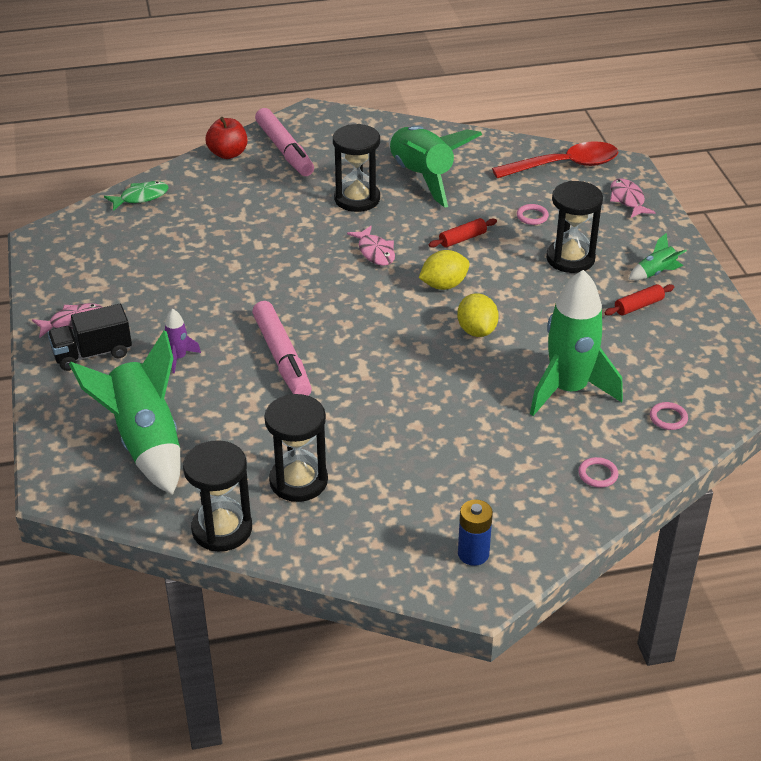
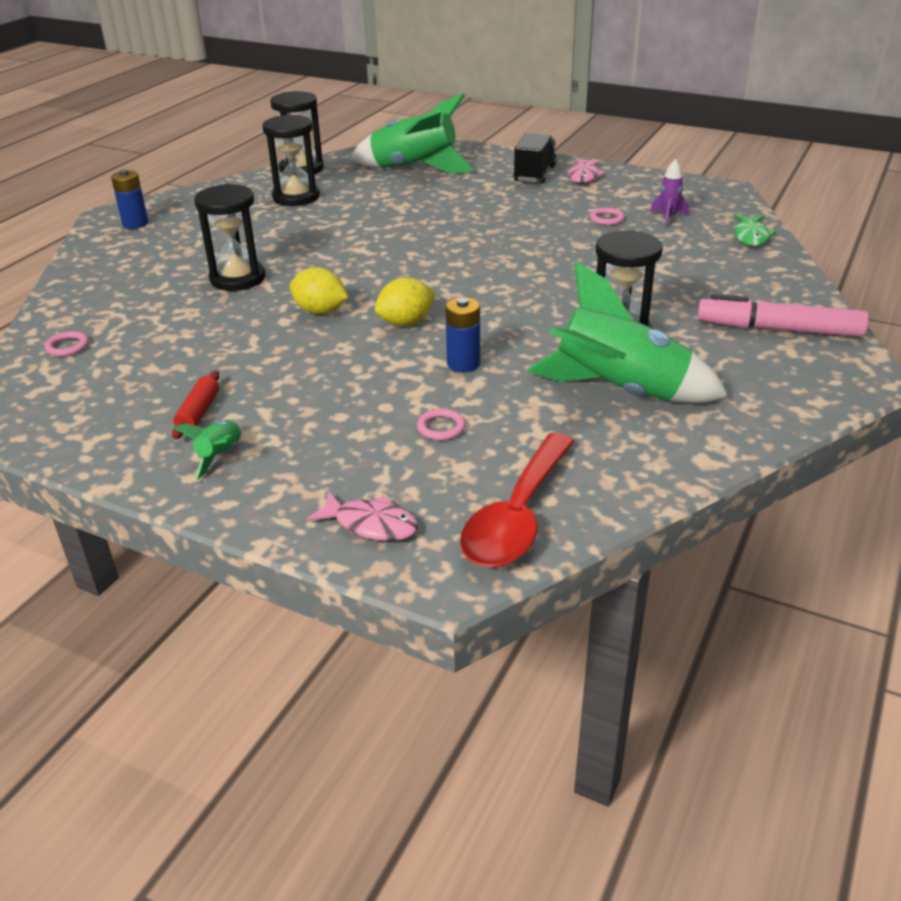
camera: 130 degrees right, 5 degrees down
(178, 358) = (485, 196): purple rocket -> purple rocket (668, 218)
(228, 154) = (801, 297): red apple -> none
(282, 357) = (425, 227): pink marker -> none
(375, 252) = (509, 309): pink fish -> none
(444, 285) = (406, 322): yellow lemon -> yellow lemon turned 45 degrees clockwise
(462, 239) = (463, 364): red rolling pin -> blue battery
(568, 390) = (182, 319): green rocket -> none
(570, 258) = (332, 412): black hourglass -> black hourglass (237, 278)
(598, 474) = (92, 289): pink ring -> pink ring (607, 219)

